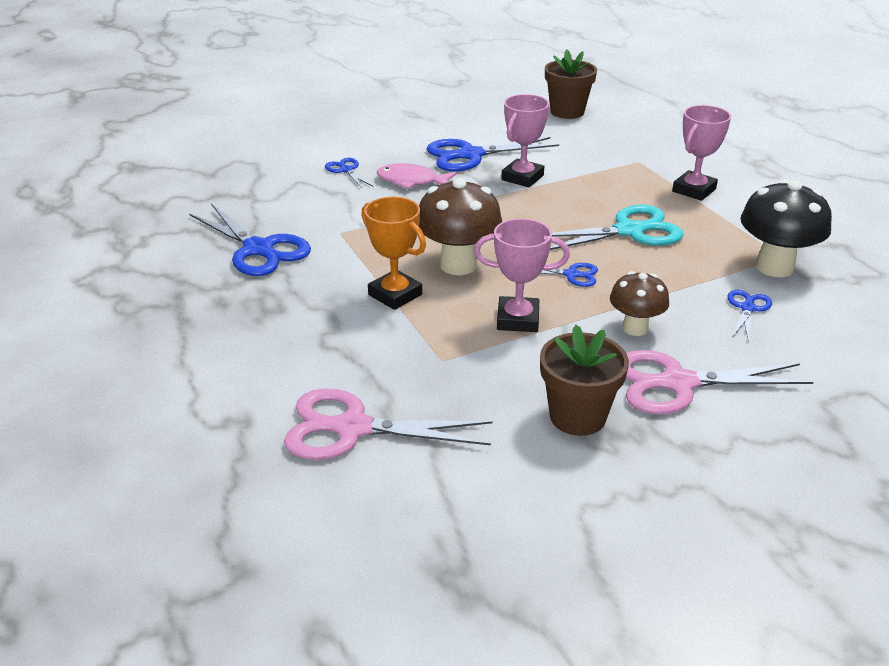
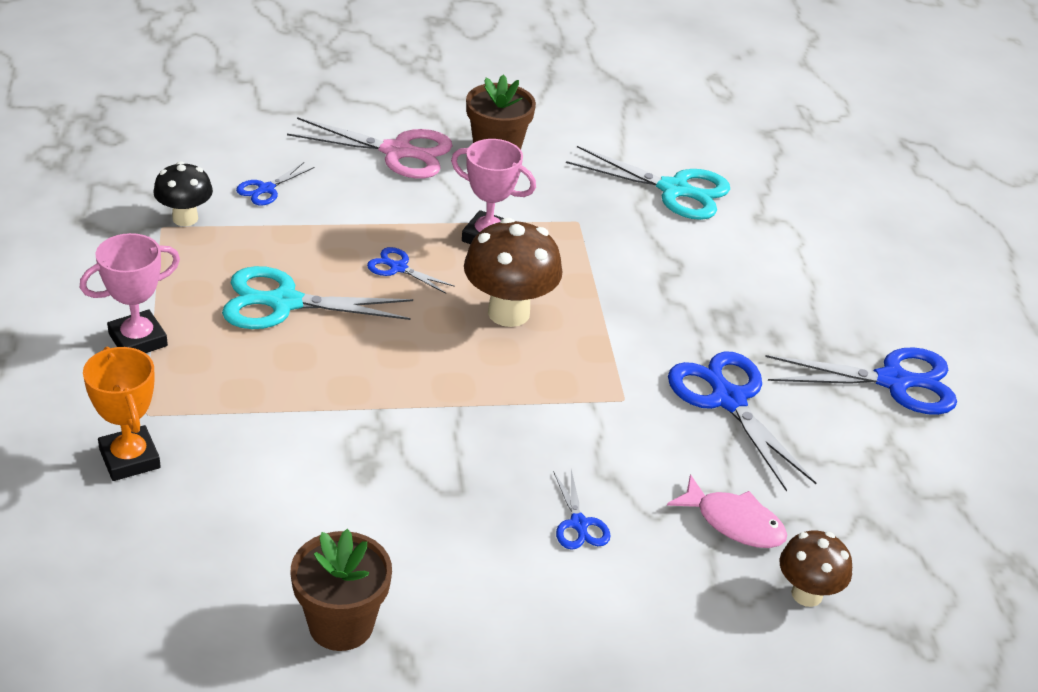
camera: 165 degrees left, 5 degrees up
(352, 428) = (674, 190): pink scissors -> turquoise scissors
(395, 295) = (593, 295): orange trophy -> orange trophy (129, 459)
(411, 181) = (494, 469): pink fish -> pink fish (734, 522)
(470, 155) = (375, 503): blue scissors -> blue scissors (893, 381)
(522, 177) = (336, 430): pink trophy -> none
(567, 112) = (129, 577): brown flower pot -> brown flower pot (341, 624)
(635, 328) = (387, 200): brown mushroom -> brown mushroom (807, 594)
(774, 267) = (185, 218): black mushroom -> black mushroom, size x0.62

